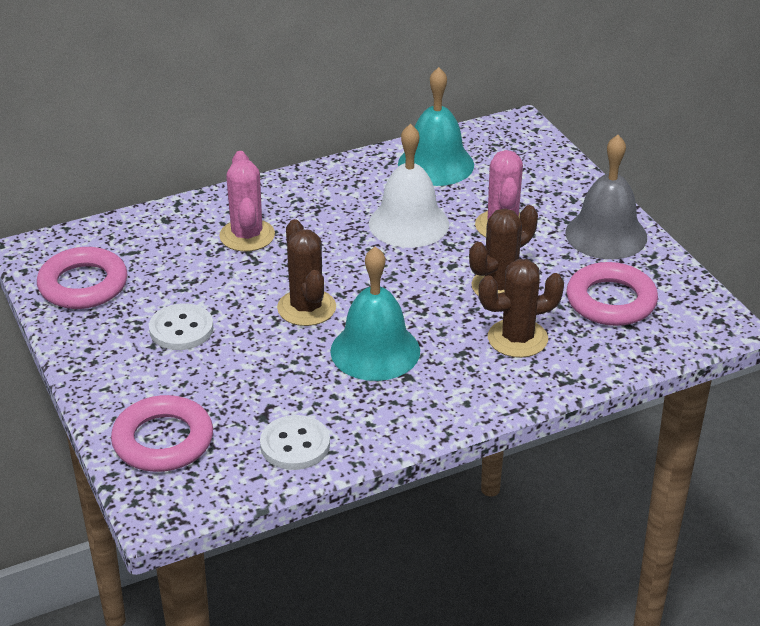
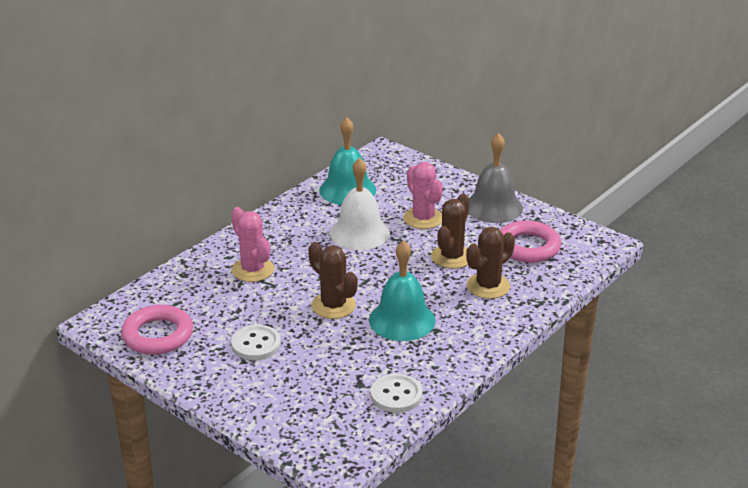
camera: 25 degrees left, 5 degrees down
(163, 441) = (303, 420): pink ring -> none

